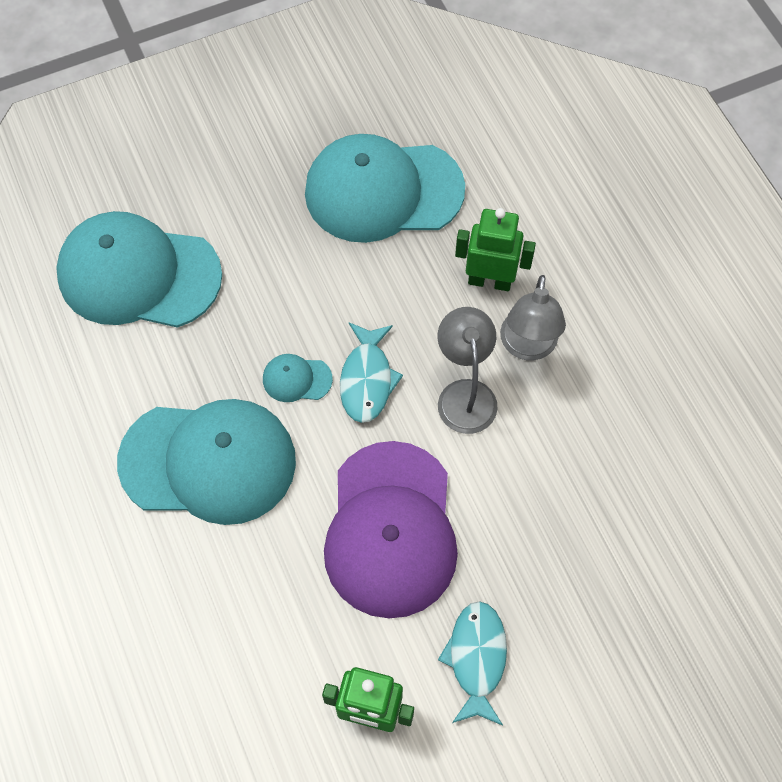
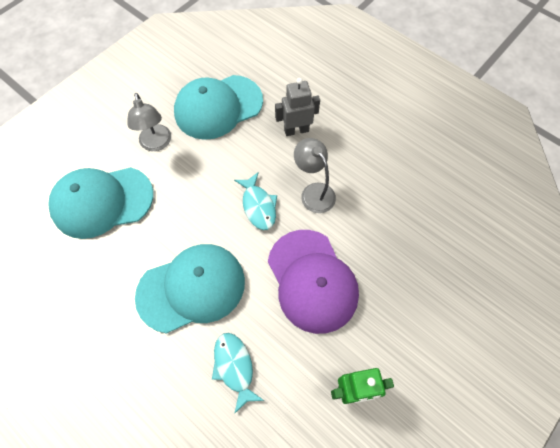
camera: 25 degrees left, 0 degrees up
(297, 379) = (220, 221): turquoise cap -> none
(476, 659) = (394, 330): turquoise fish -> turquoise fish (234, 367)
(489, 281) = (296, 130): green robot -> grey robot
(527, 347) = (333, 155): grey lamp -> grey lamp (156, 144)

